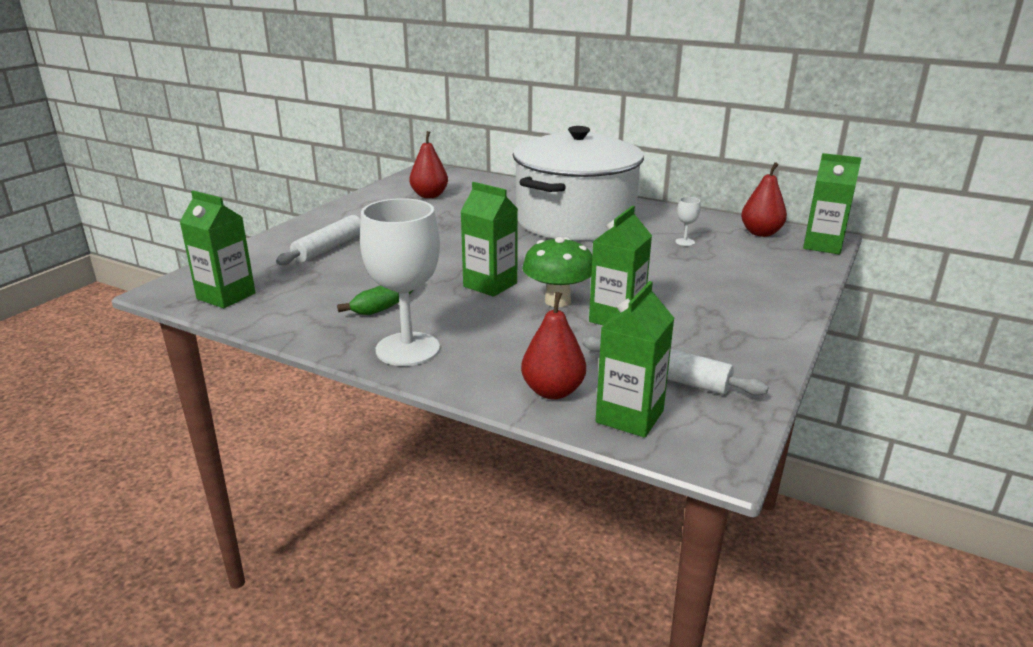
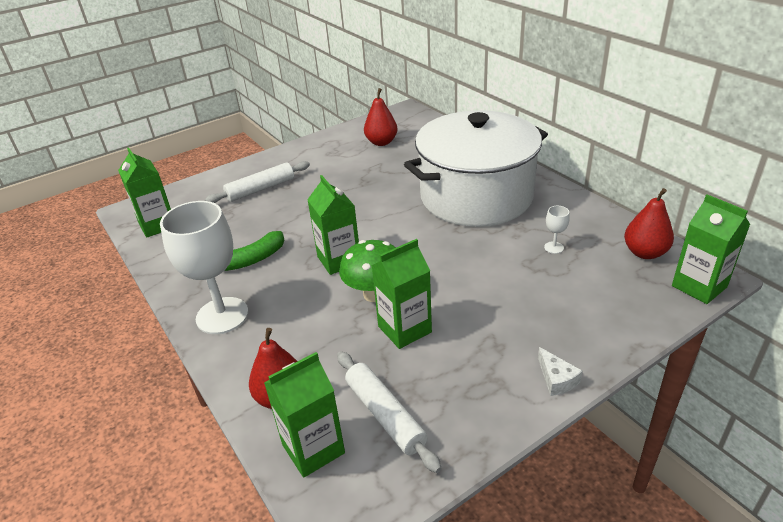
camera: 30 degrees right, 10 degrees up
(783, 320) = (556, 379): none -> white cheese

